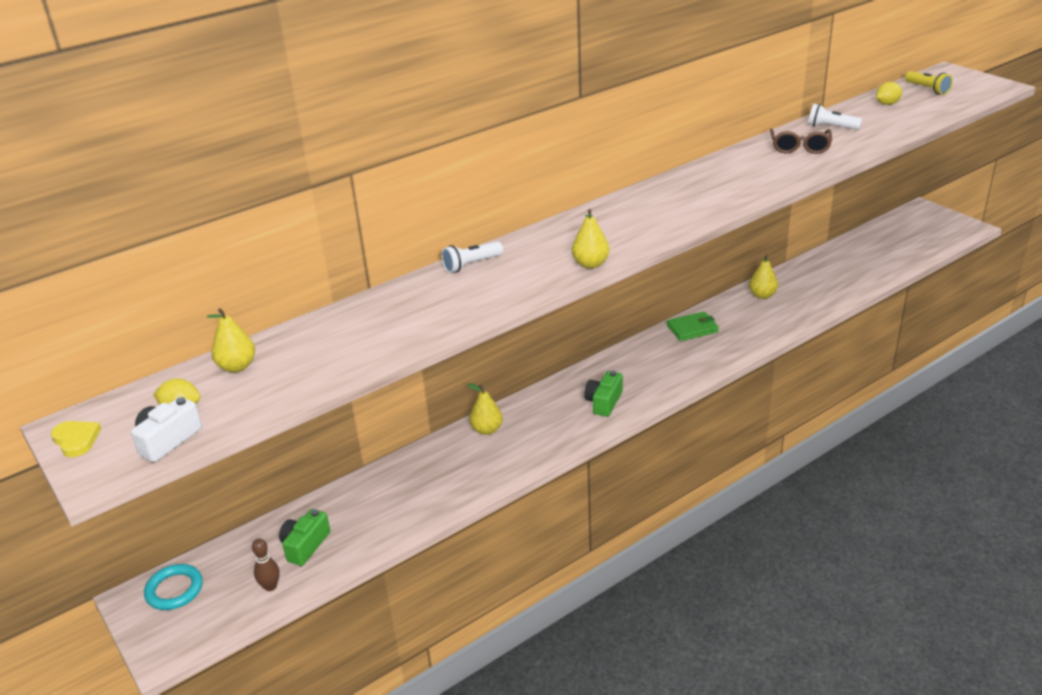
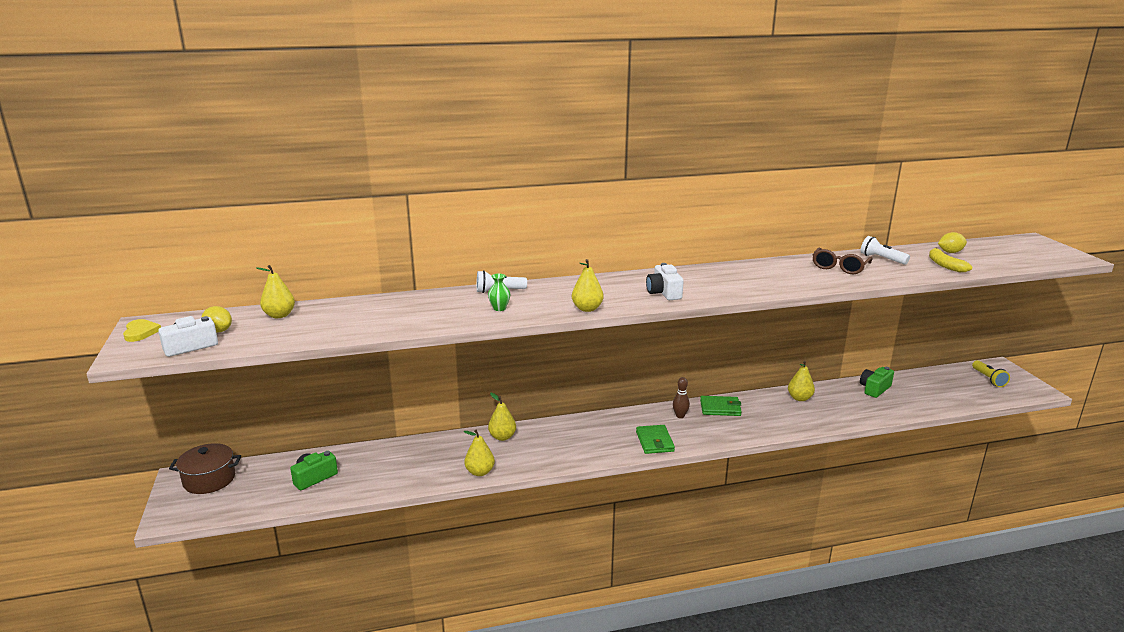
camera: 20 degrees right, 10 degrees down
(174, 590) = (209, 480): turquoise ring -> brown pot
(270, 586) = (269, 497): brown bowling pin -> brown bowling pin (680, 416)
(493, 478) = (480, 472): none -> yellow pear
(494, 288) = (499, 308): none -> green vase
(604, 402) = (607, 442): green camera -> green camera (874, 389)
(652, 222) = (663, 292): none -> white camera
(652, 387) = (654, 441): none -> green wallet
(894, 122) = (944, 265): none -> yellow banana
(927, 89) = (999, 248): yellow flashlight -> yellow flashlight (988, 379)

